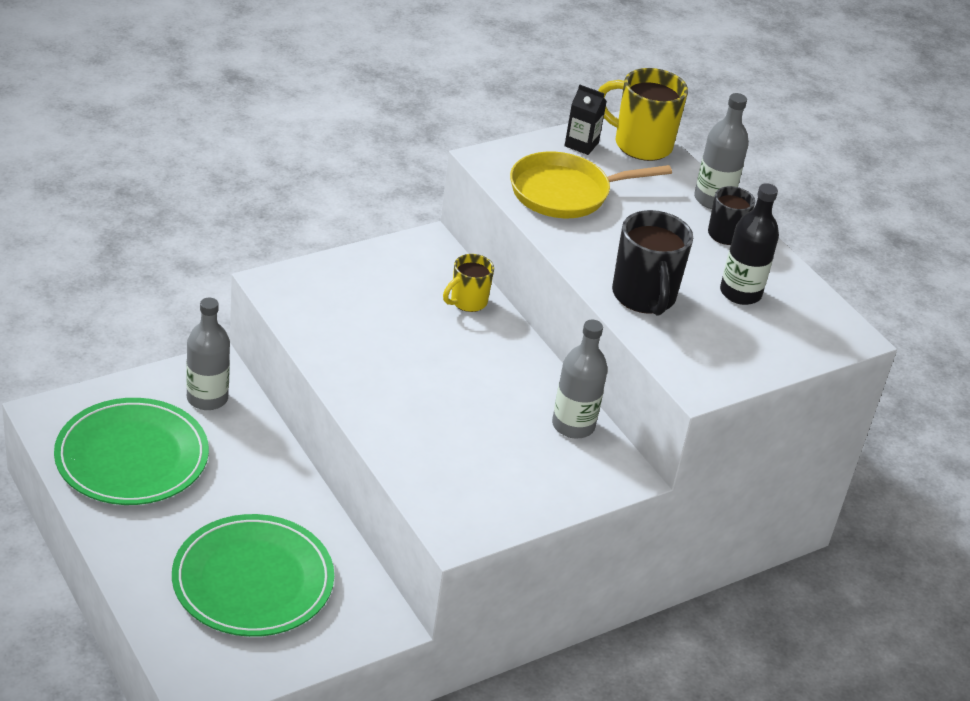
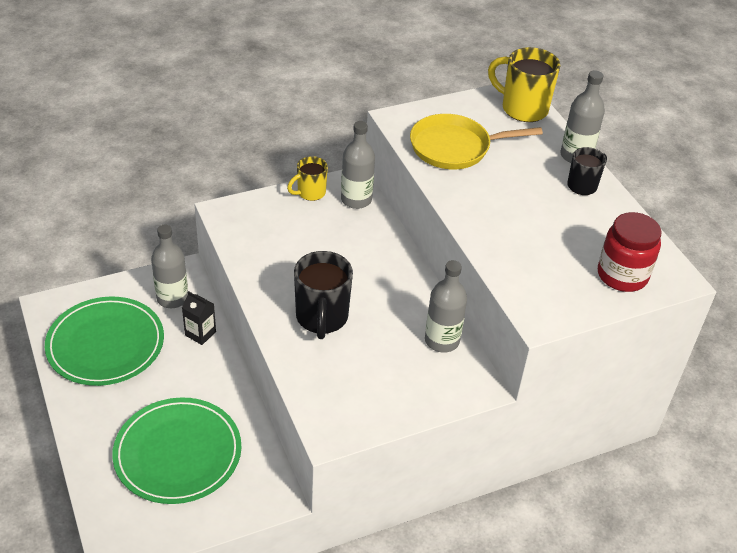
camera: 10 degrees right, 5 degrees up
(438, 264) = (356, 200): none -> grey bottle
(467, 302) = (373, 232): yellow mug -> yellow mug (310, 193)
(581, 144) = (474, 107): black carton -> black carton (200, 333)
(644, 297) = (505, 239): black mug -> black mug (321, 318)
(740, 293) = (587, 237): black bottle -> none
(787, 334) = (622, 275): none -> red jar

